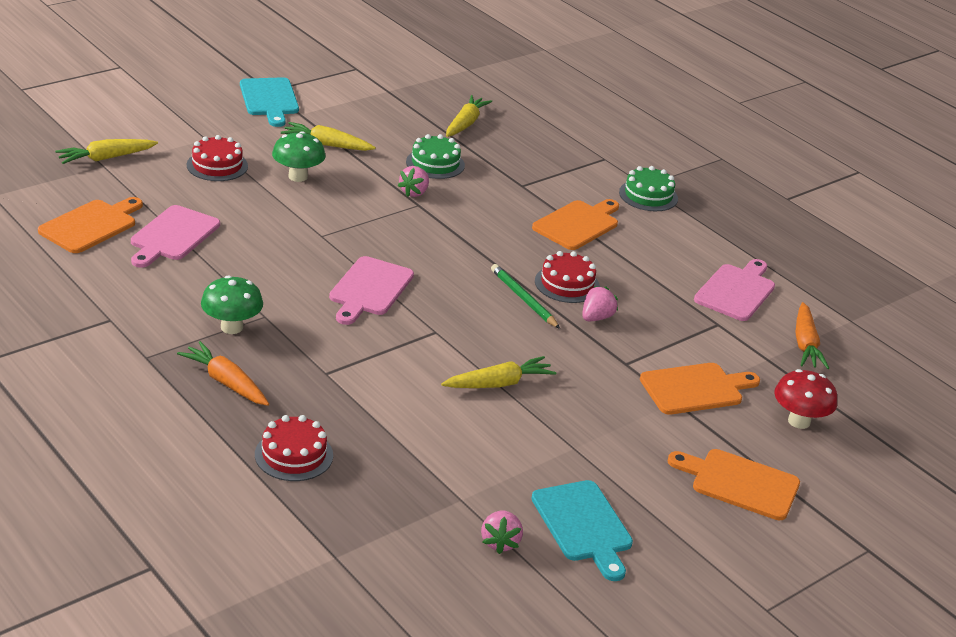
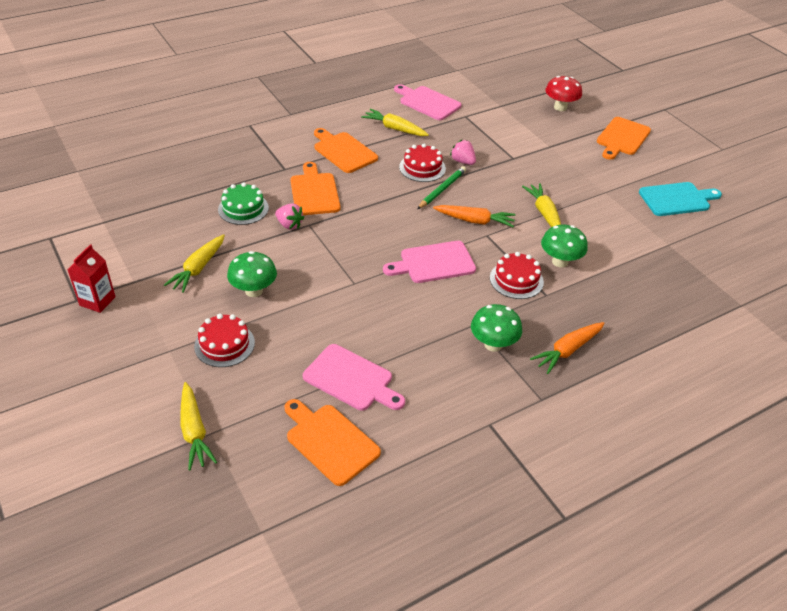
camera: 80 degrees left, 10 degrees up
(269, 99) = (97, 301): turquoise cutting board -> red carton
(294, 455) = (645, 318): red cake -> red cake (516, 280)
(369, 289) = (433, 263): pink cutting board -> pink cutting board turned 135 degrees clockwise
(395, 389) = (560, 262): none -> green mushroom
(465, 123) = (177, 184): yellow carrot -> yellow carrot (394, 128)
(500, 542) = (703, 233): pink strawberry -> none
(523, 299) = (442, 189): green pencil -> green pencil turned 150 degrees clockwise
(648, 195) = (306, 115): green cake -> none
(695, 389) = (536, 136): orange cutting board -> orange cutting board (314, 192)
(805, 344) = (484, 90): orange carrot -> orange carrot (475, 221)

